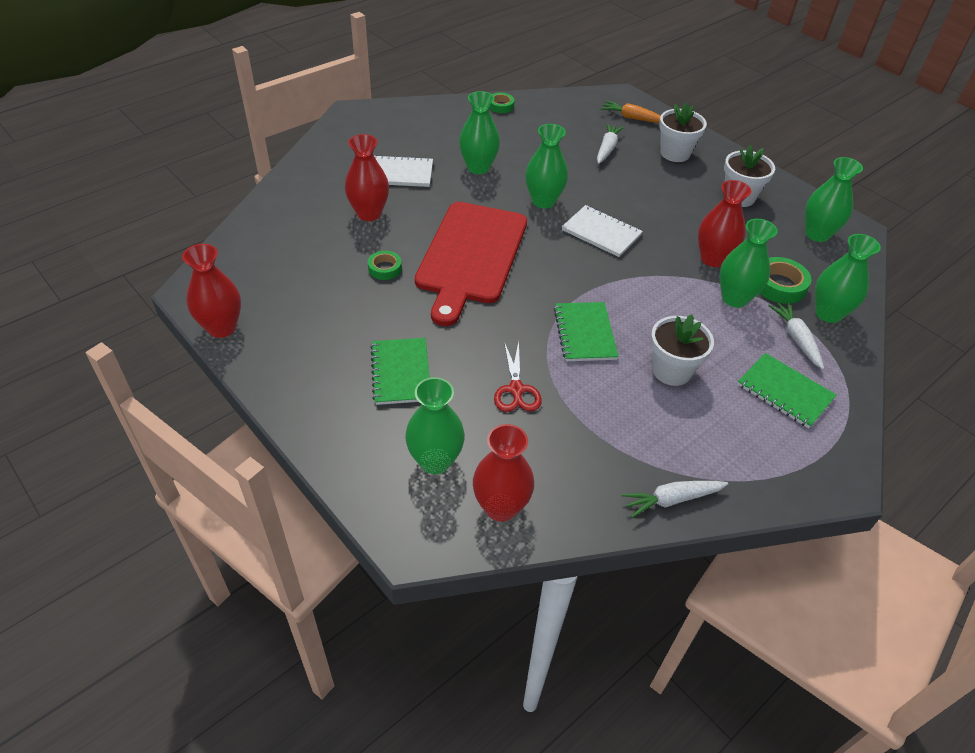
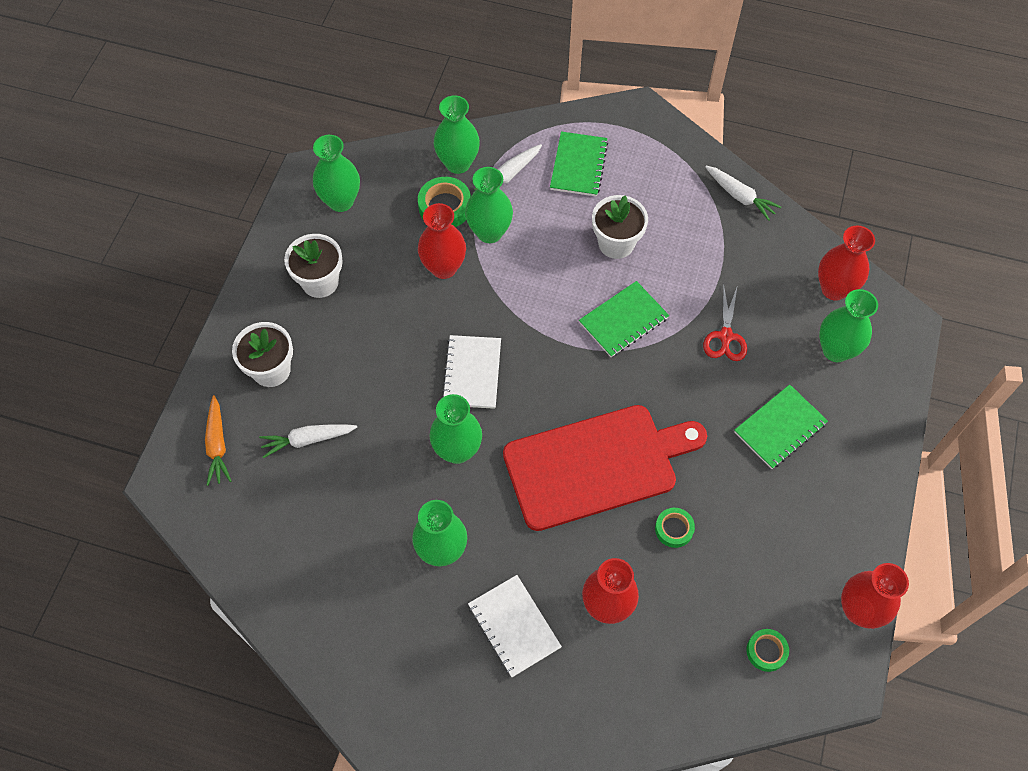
camera: 120 degrees left, 15 degrees up
(500, 106) = (286, 608): green tape -> green tape (766, 651)
(516, 389) = (725, 336): red scissors -> red scissors turned 135 degrees clockwise

